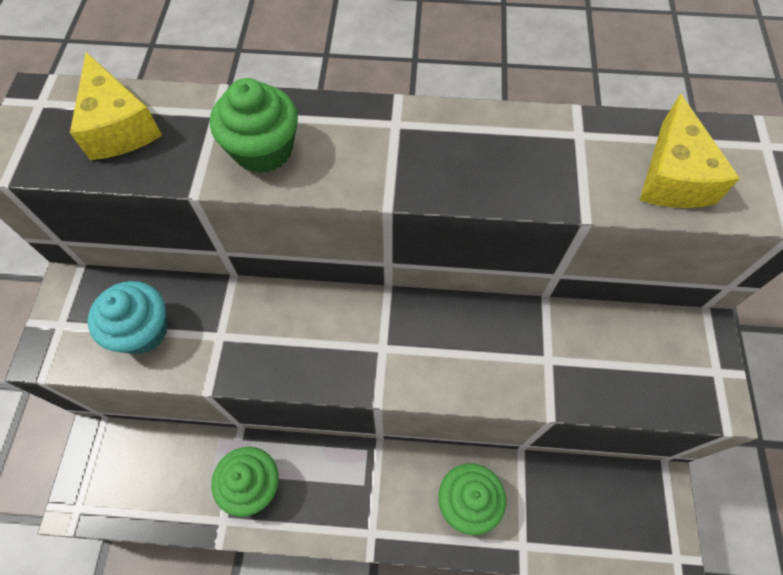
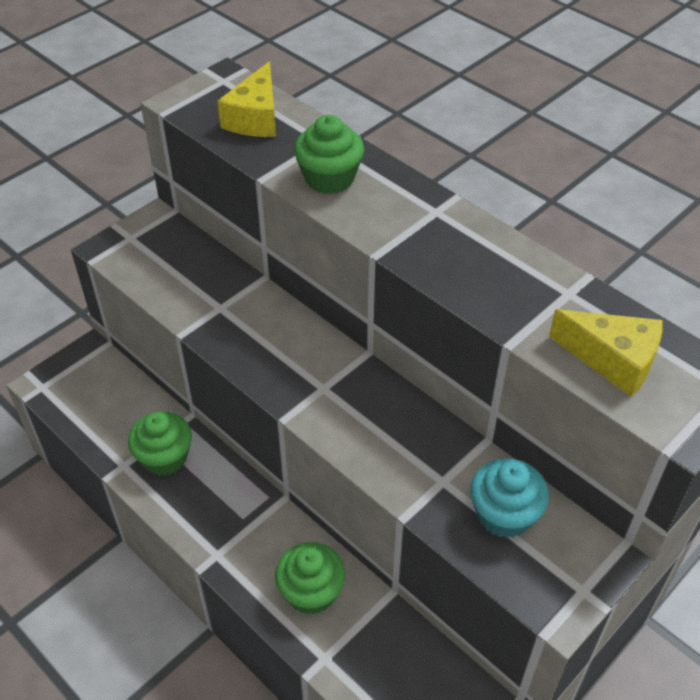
camera: 40 degrees right, 15 degrees down
(142, 330) = (175, 272): turquoise cupcake -> turquoise cupcake (504, 514)
(673, 176) = (612, 360): yellow cheese -> yellow cheese turned 105 degrees counterclockwise

